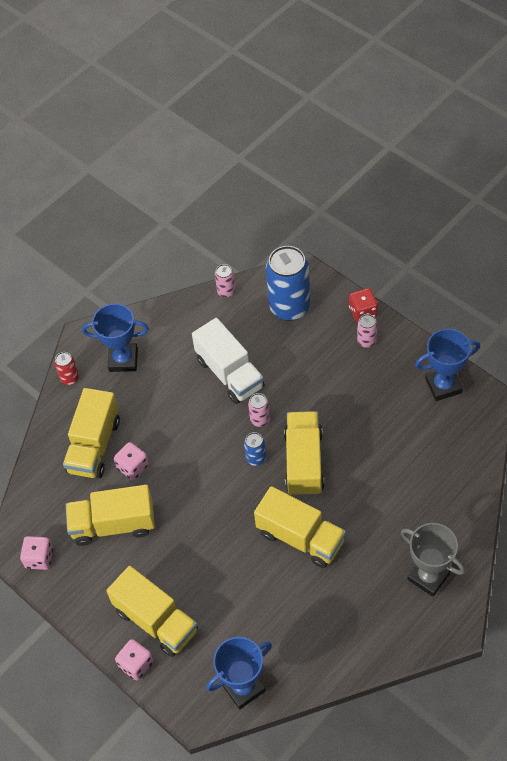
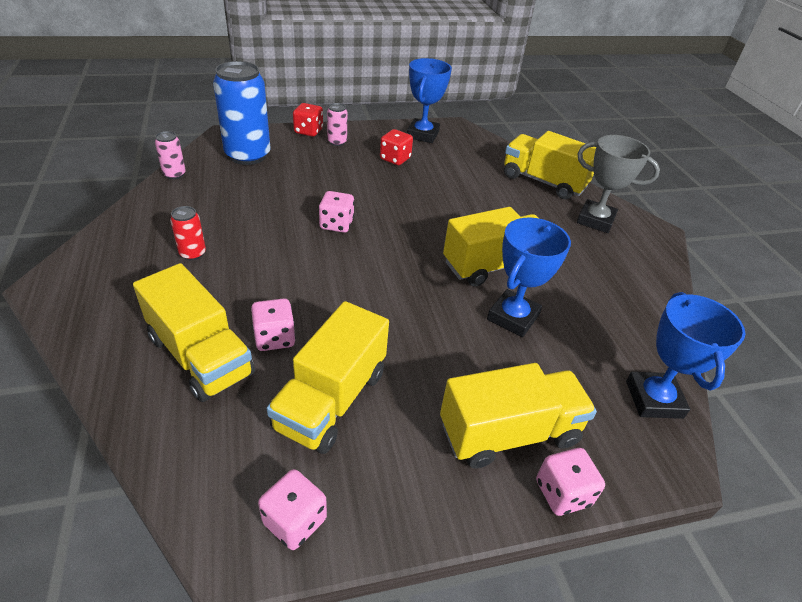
camera: 65 degrees left, 15 degrees down
(70, 378) = (79, 326): red can -> red can (193, 253)
(123, 360) = (131, 271): blue trophy -> blue trophy (513, 317)
(229, 373) = (262, 215): white truck -> none
(256, 458) = (375, 247): blue can -> none
(260, 419) = (336, 224): pink can -> pink dice
(304, 462) = (414, 224): yellow truck -> yellow truck (543, 182)
(382, 394) = (395, 159): none -> red dice
(428, 576) = (595, 220): grey trophy -> grey trophy turned 45 degrees clockwise

